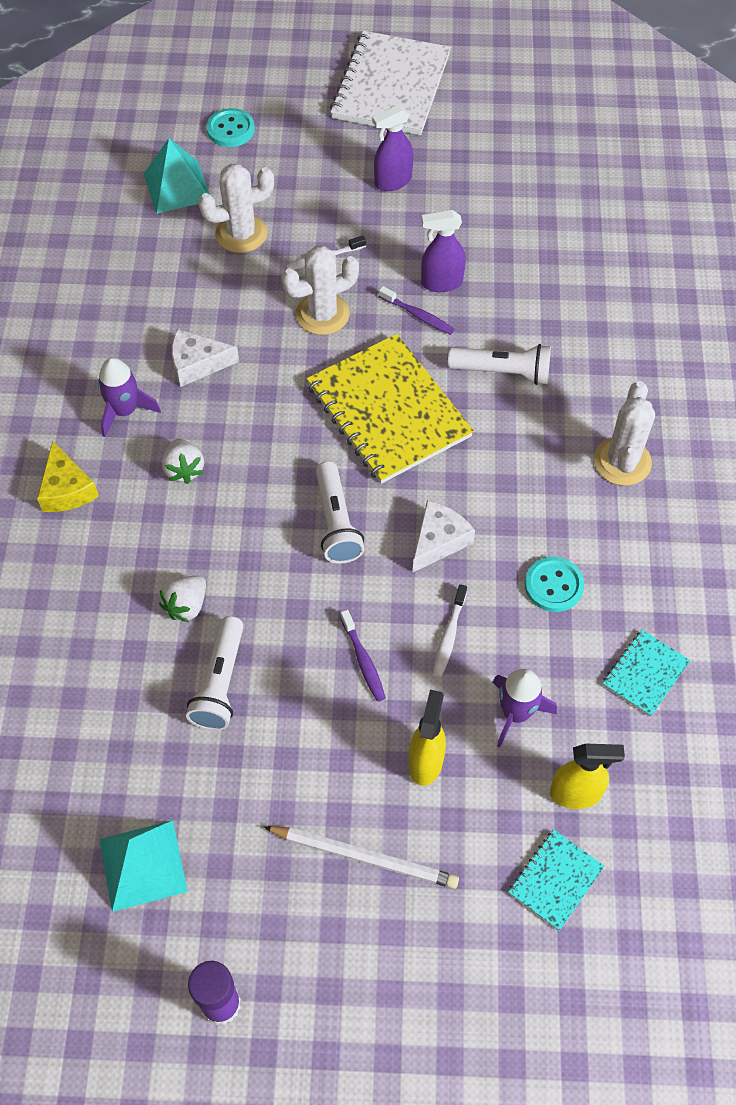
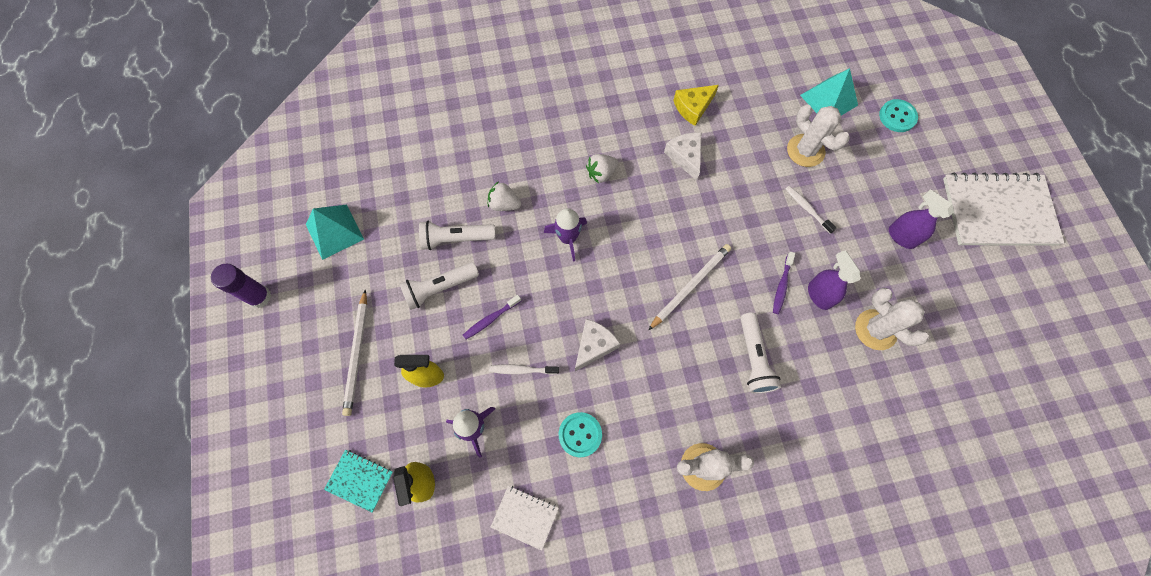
camera: 75 degrees right, 10 degrees up
(67, 489) = (567, 114): yellow cheese -> yellow cheese (693, 107)
(125, 411) = (634, 127): purple rocket -> purple rocket (568, 238)
(322, 314) = (757, 221): white cactus -> white cactus (875, 329)
(336, 522) = (589, 275): white flashlight -> white flashlight (440, 288)
(388, 411) = (690, 286): yellow notebook -> white pencil
(438, 541) = (594, 346): white cheese -> white cheese turned 75 degrees counterclockwise
(645, 674) = (525, 517): turquoise notebook -> white notebook

